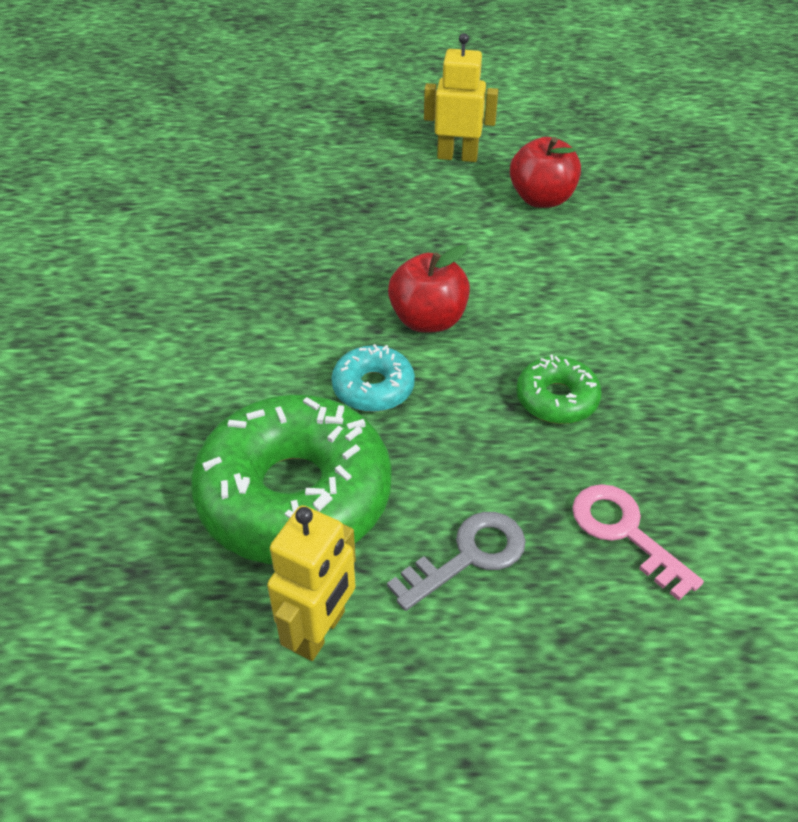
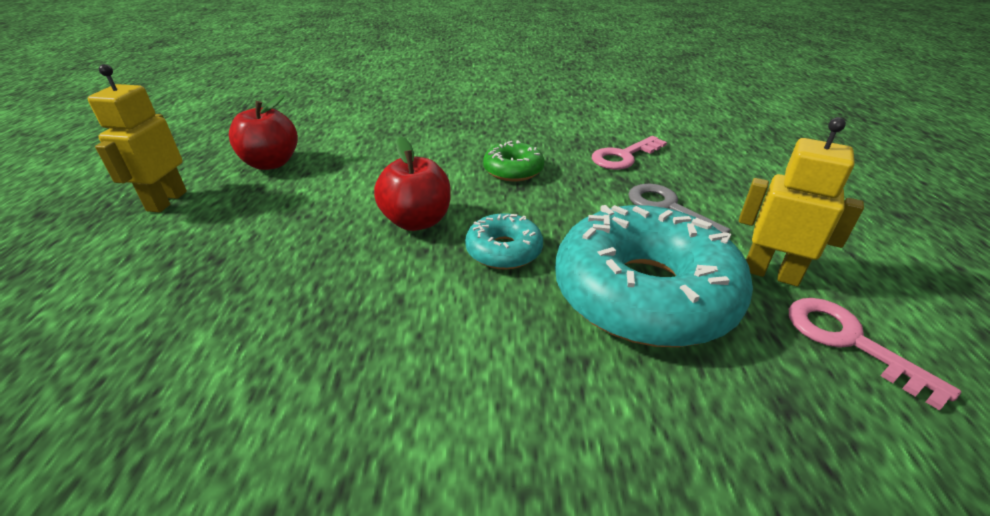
camera: 90 degrees left, 10 degrees down
(199, 663) = (849, 342): none -> pink key
(295, 496) = (644, 293): green donut -> turquoise donut

